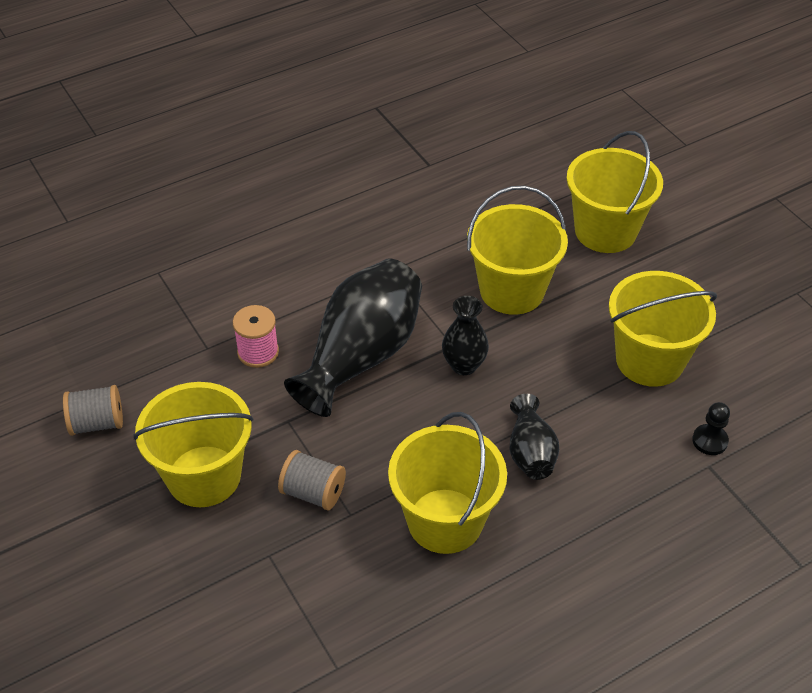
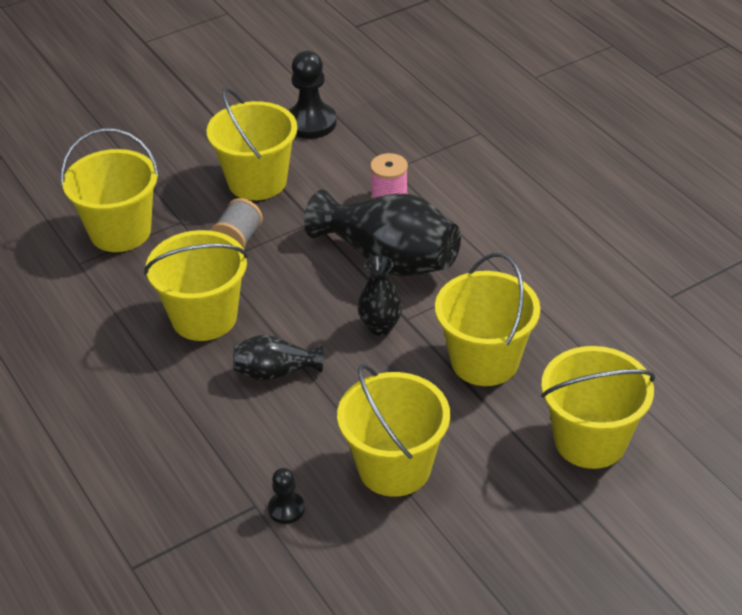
camera: 90 degrees right, 5 degrees down
(97, 423) = (311, 123): grey spool -> black pawn
(280, 623) = (120, 231): none -> yellow bucket

